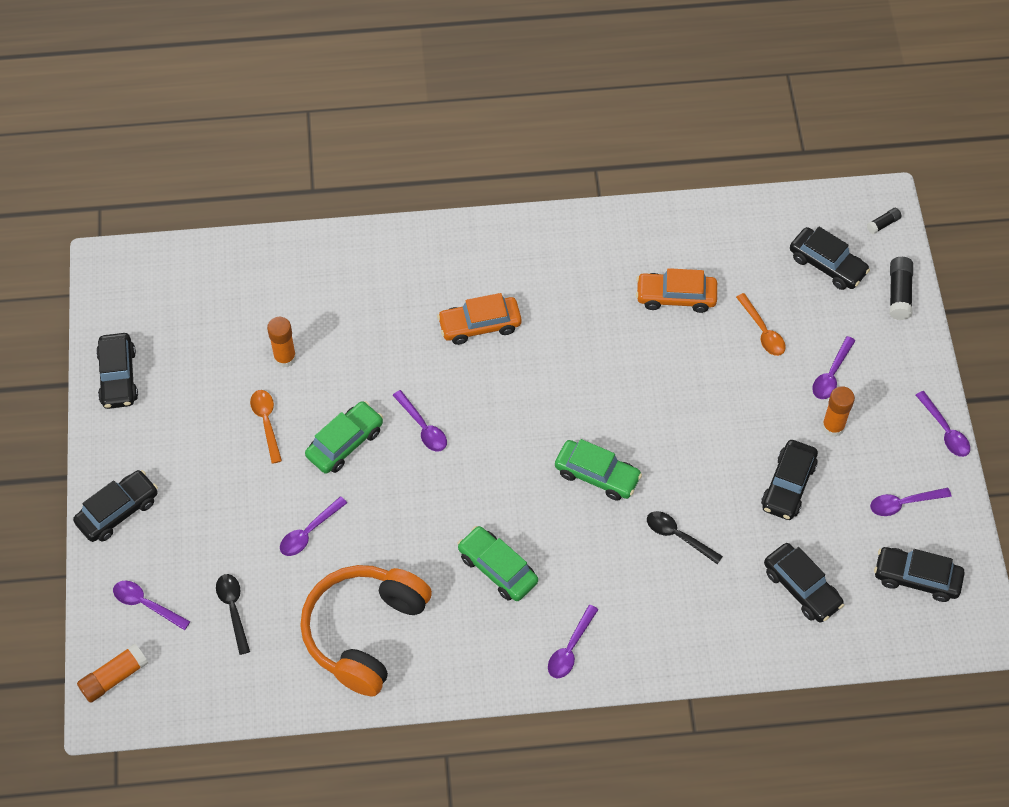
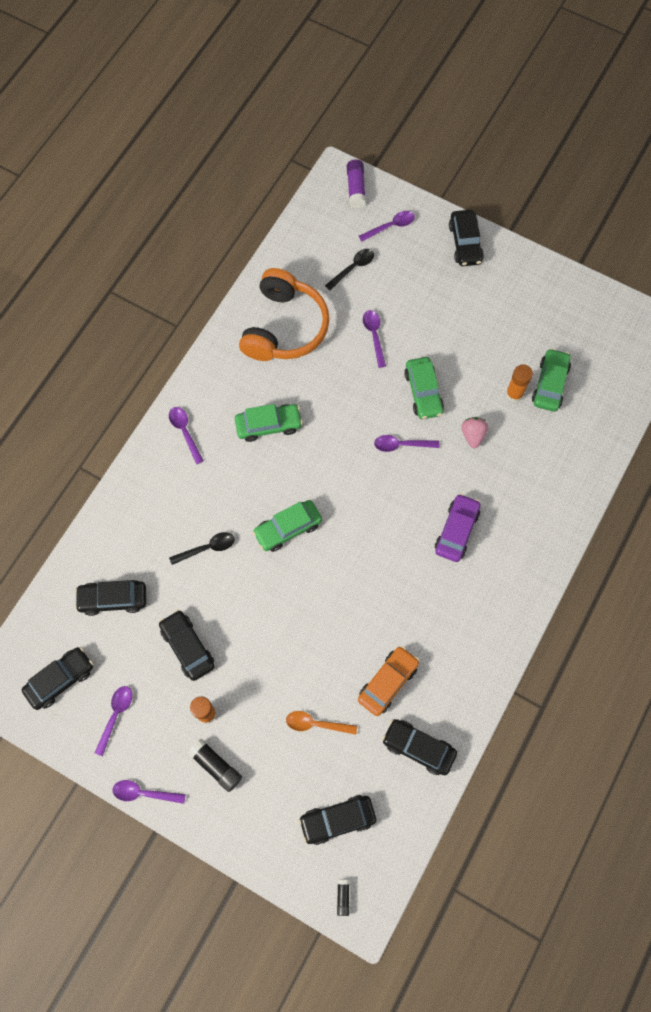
camera: 125 degrees right, 10 degrees up
(114, 677) = (356, 188): orange glue stick -> purple glue stick
(118, 377) = (565, 292): black car -> black car (418, 748)
(233, 609) = (353, 268): black spoon -> black spoon turned 60 degrees counterclockwise
(249, 332) = (550, 384): none -> green car
(266, 422) = (471, 356): orange spoon -> none
(362, 369) = (472, 435): none -> pink strawberry
(364, 632) = (284, 327): orange headphones -> orange headphones turned 45 degrees clockwise
(480, 325) = (456, 531): orange car -> purple car
(831, 374) = (246, 746): purple spoon -> none
(899, 293) = (274, 856): black glue stick -> black glue stick (216, 766)

